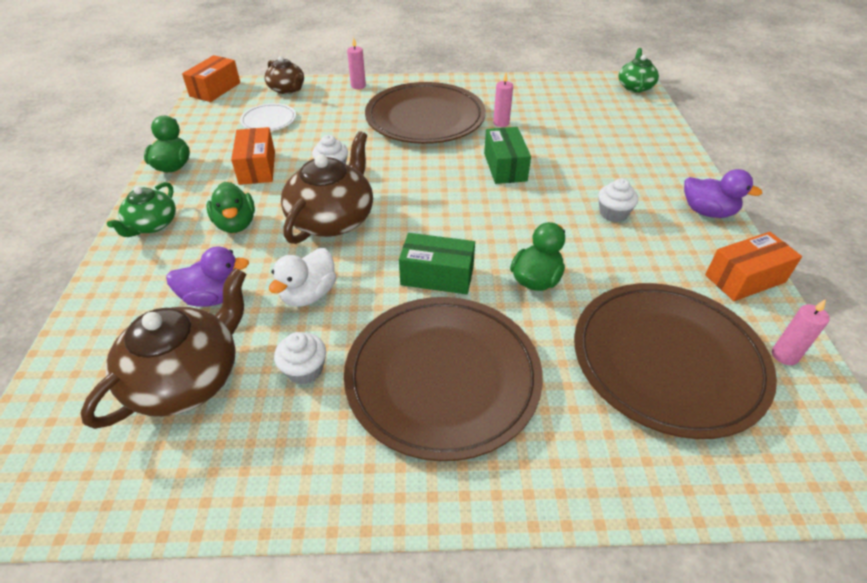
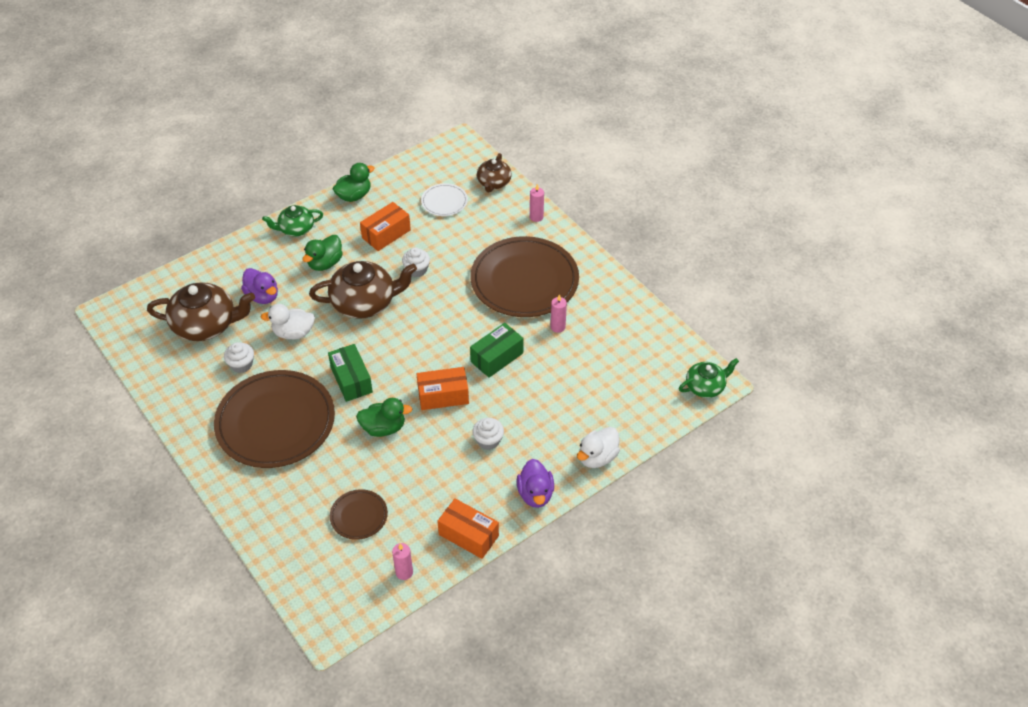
camera: 55 degrees right, 5 degrees up
(215, 89) = (457, 147): orange box -> orange box (443, 396)
(667, 360) = (359, 516): brown plate -> brown plate, size x0.46
(680, 161) = (597, 457): none -> white duck

